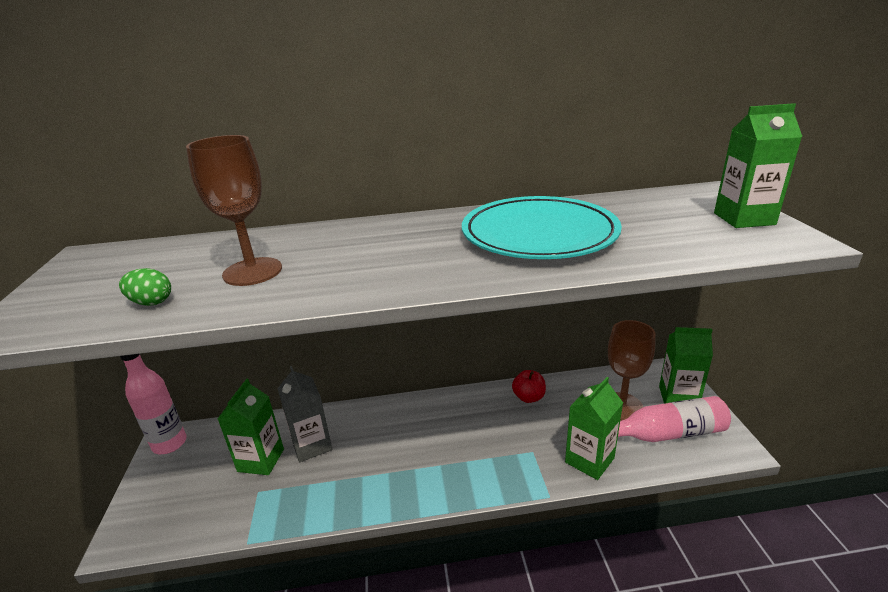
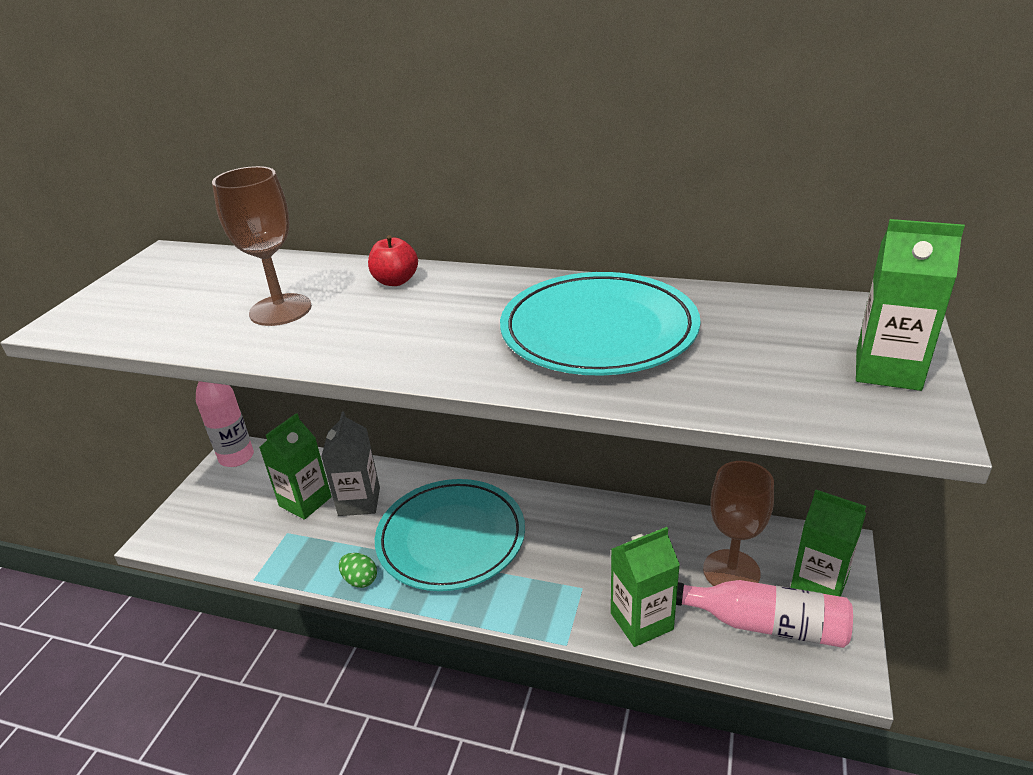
camera: 25 degrees right, 5 degrees up
(151, 302) = (178, 324): green egg -> green egg (360, 580)
(409, 449) = (451, 538): none -> turquoise plate
(528, 397) = (622, 522): red apple -> red apple (395, 281)

